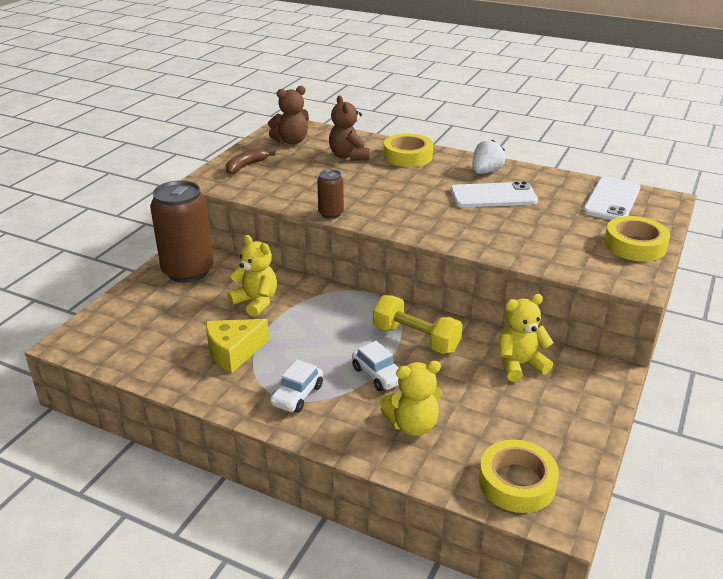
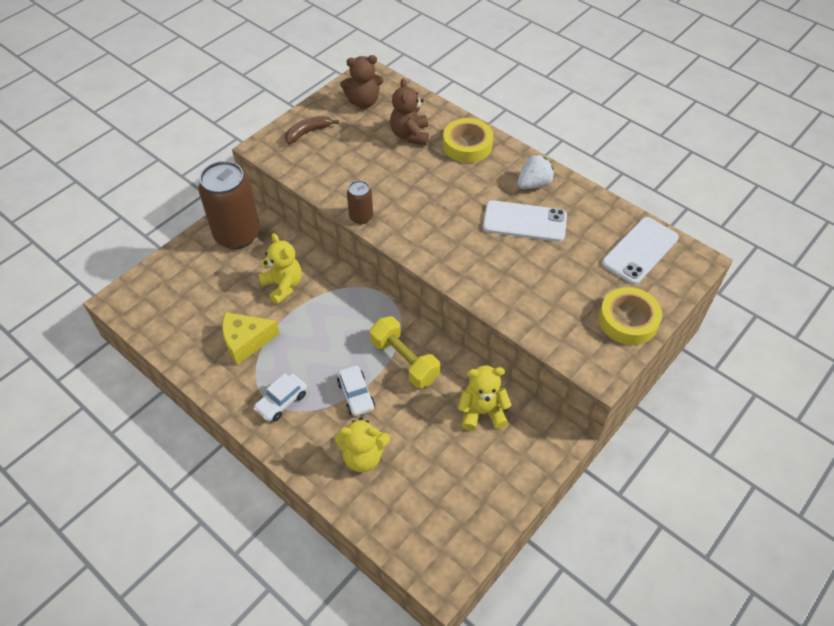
camera: 15 degrees right, 20 degrees up
(517, 482) = (422, 536): yellow tape -> none

